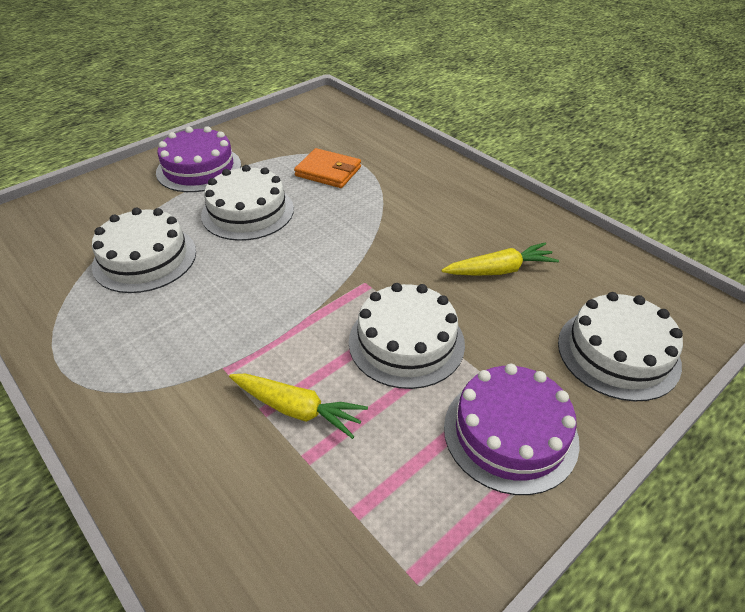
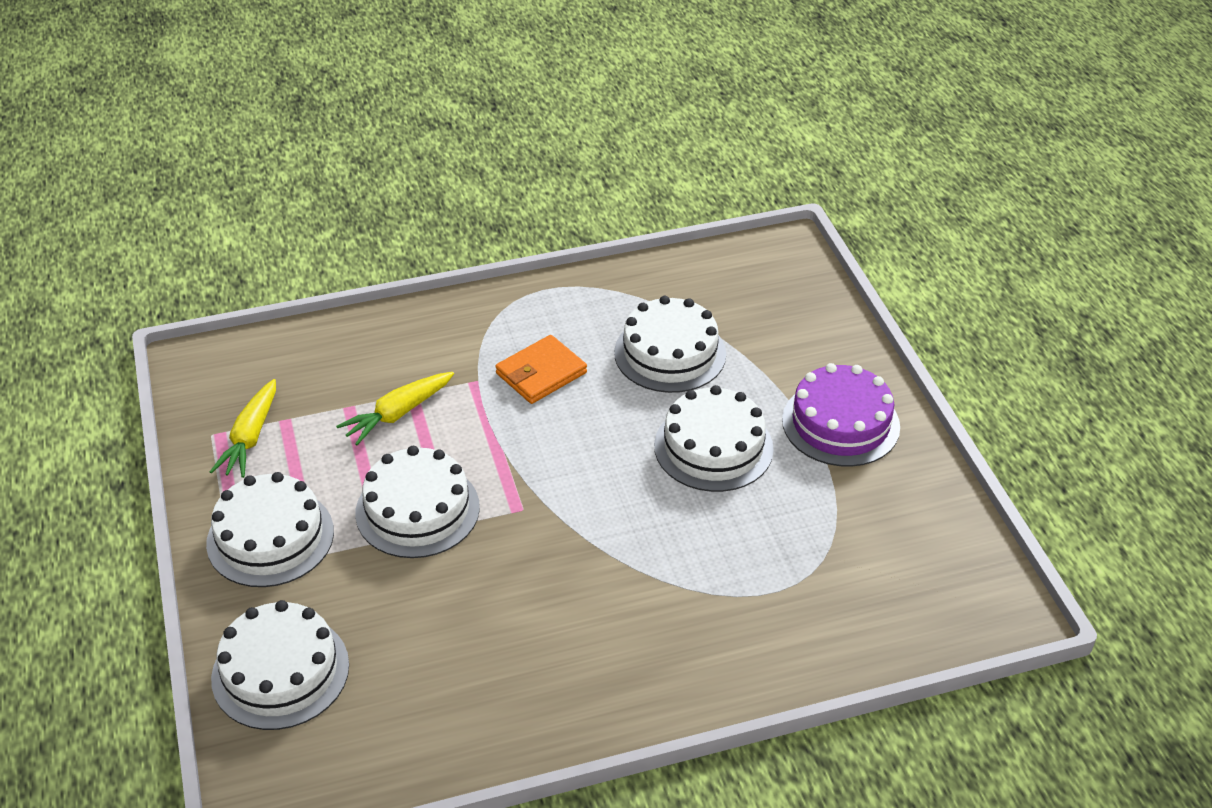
camera: 115 degrees right, 0 degrees up
(328, 171) = (768, 548): orange wallet -> orange wallet (541, 373)
(499, 270) = (462, 636): yellow carrot -> yellow carrot (250, 437)
(510, 433) = (270, 537): purple cake -> white cake

